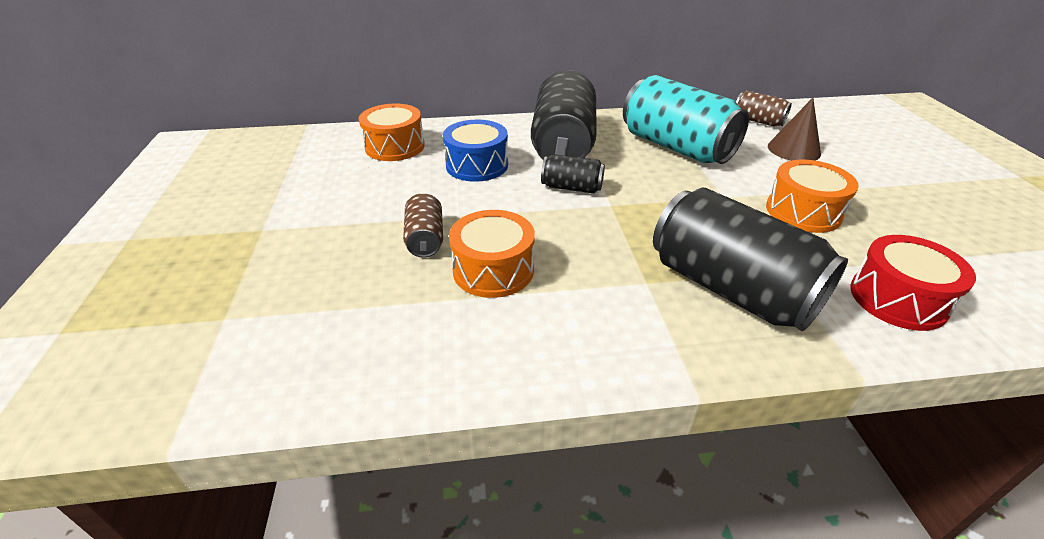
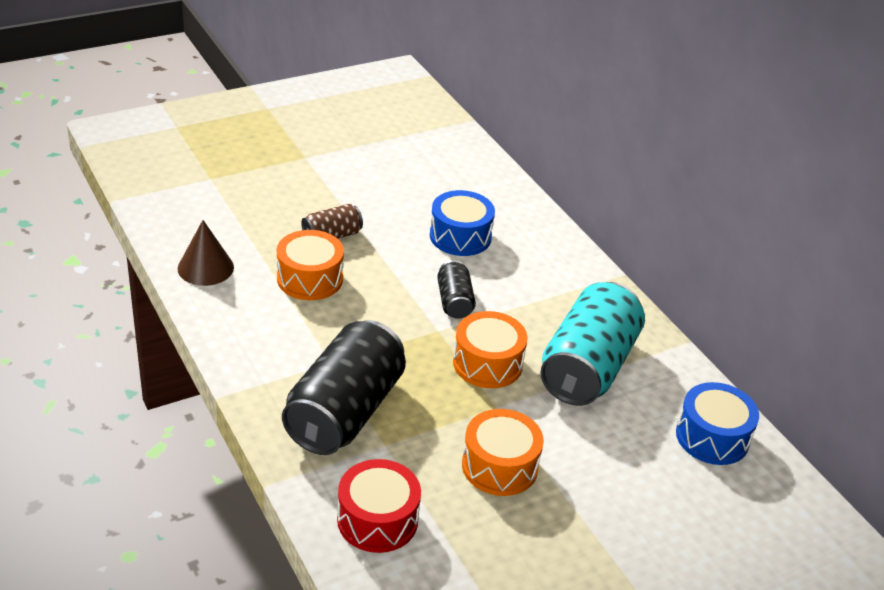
camera: 65 degrees right, 0 degrees up
(395, 147) = (464, 180): orange drum -> orange drum (487, 363)
(563, 145) = (537, 284): black can -> none
(758, 121) = (712, 437): brown can -> blue drum
(794, 149) = (647, 467): brown cone -> brown cone (205, 267)

